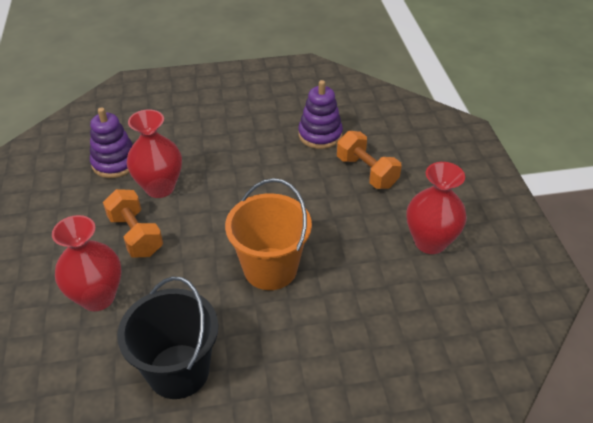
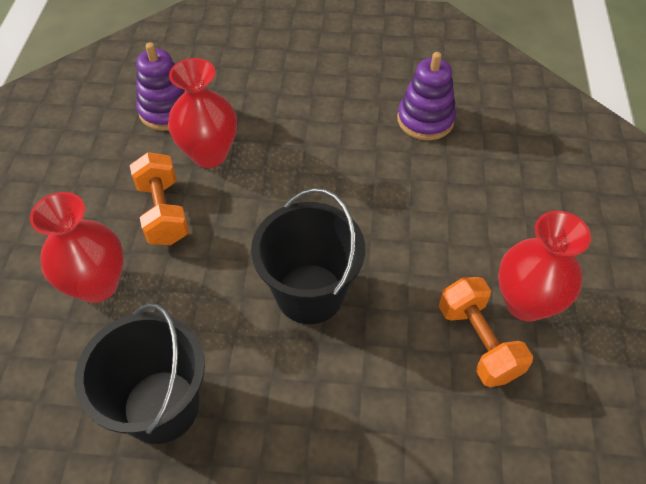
camera: 15 degrees right, 10 degrees up
(270, 268) = (310, 293): orange bucket -> black bucket
(366, 172) = (470, 184): orange dumbbell -> orange dumbbell (478, 342)

